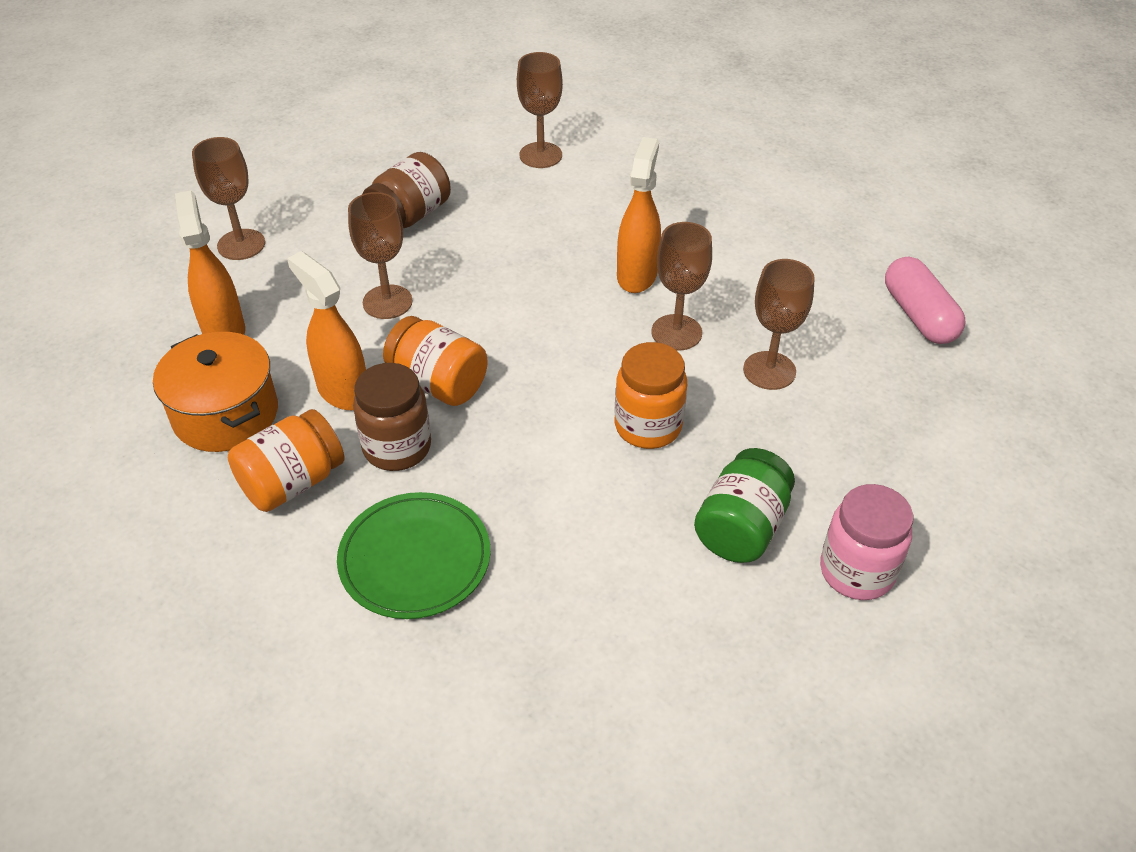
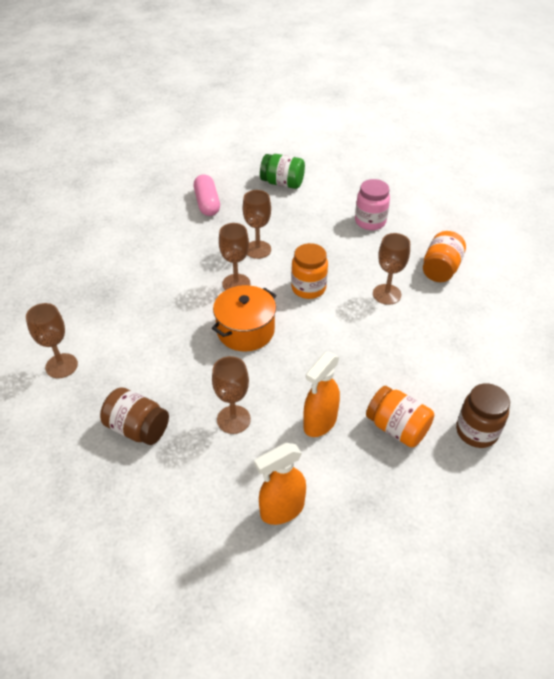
camera: 100 degrees left, 0 degrees up
(226, 414) = (357, 481): orange pot -> orange pot (245, 330)
(241, 244) = (181, 533): brown goblet -> brown goblet (387, 294)
(397, 447) = (355, 385): brown jar -> brown jar (476, 431)
(415, 558) = (424, 362): green plate -> none
(438, 383) = (300, 377): orange jar -> orange jar (440, 269)
(637, 275) = (189, 304): orange spray bottle -> none
(741, 527) = (360, 254): green jar -> green jar (282, 183)
(918, 315) = (207, 203): pink capsule -> pink capsule turned 75 degrees counterclockwise

